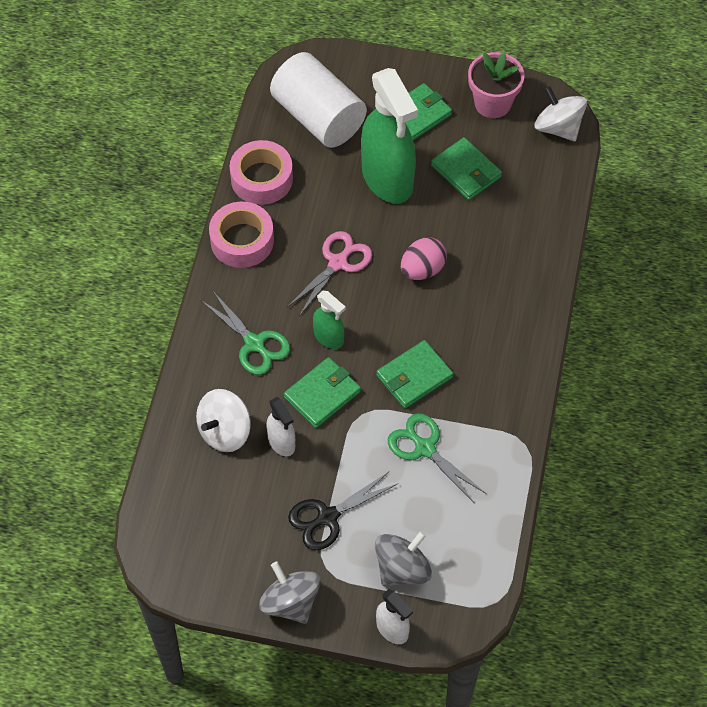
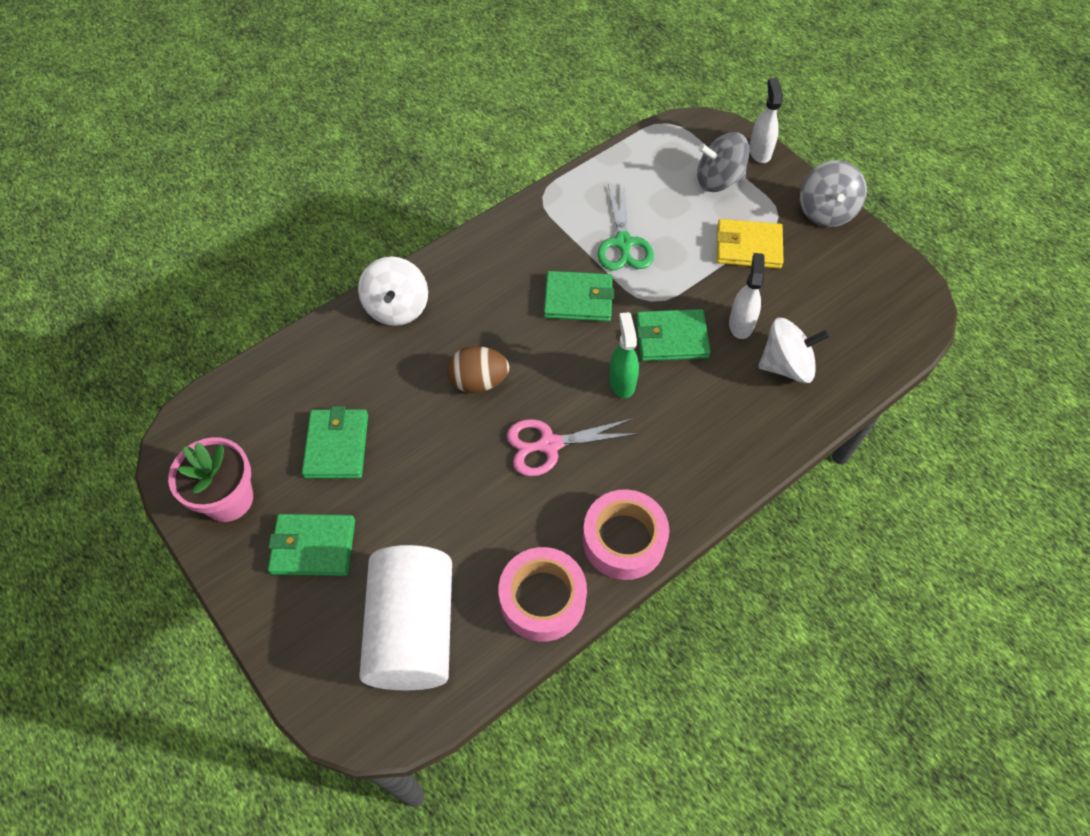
camera: 140 degrees left, 0 degrees up
(254, 344) = (697, 424): green scissors -> none
(327, 517) = (748, 247): black scissors -> yellow wallet
(387, 179) = (417, 496): green spray bottle -> none
(422, 269) = (479, 381): pink egg -> brown egg
(558, 127) = (204, 424): white spinning top -> white spinning top (397, 307)

